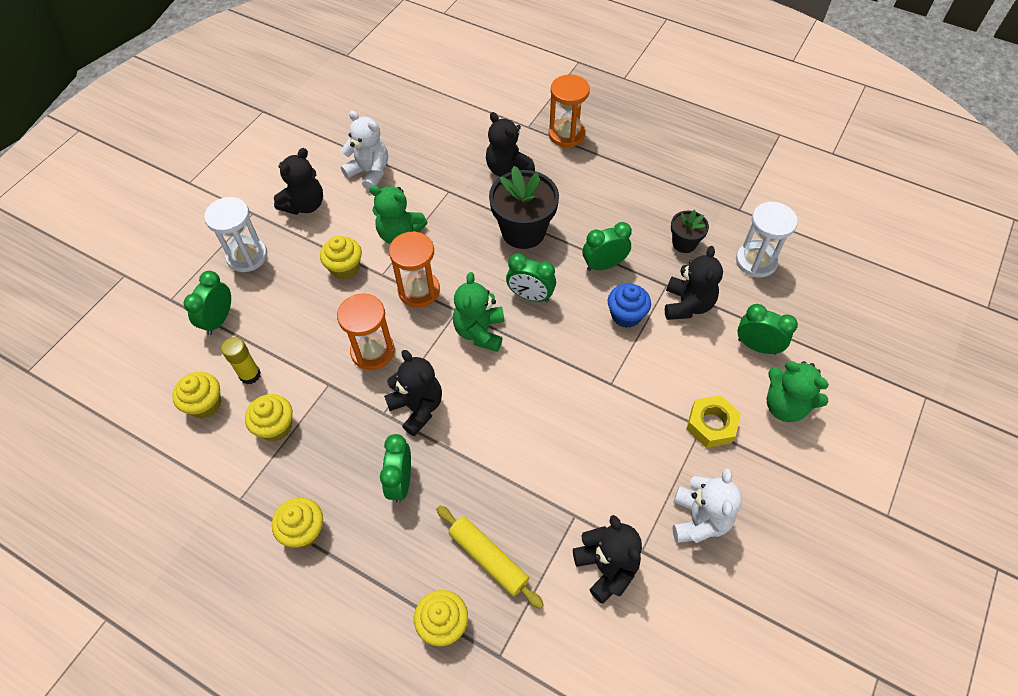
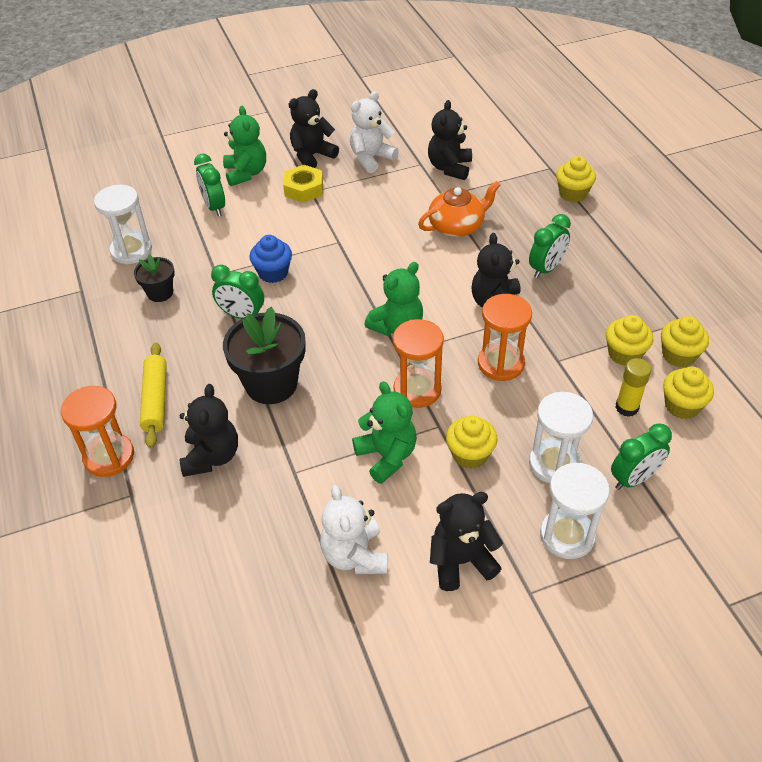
camera: 140 degrees left, 10 degrees down
(282, 297) = (554, 463): none -> white hourglass
(304, 530) = (638, 279): yellow cupcake -> yellow cupcake (678, 355)
(488, 558) = (519, 205): yellow rolling pin -> yellow rolling pin (156, 400)
(525, 480) = (457, 226): none -> orange teapot
(530, 296) = (328, 328): green clock -> none
(687, 305) = (221, 254): black teddy bear -> black teddy bear (312, 156)

